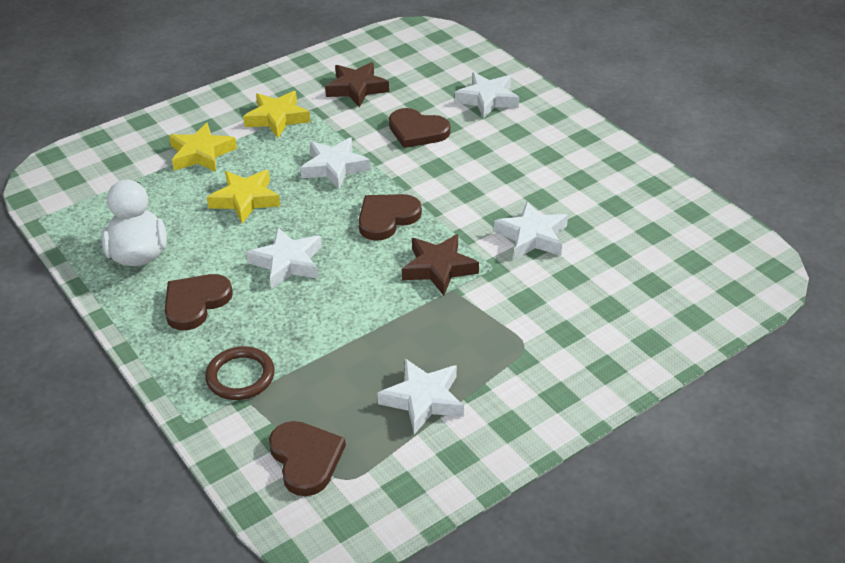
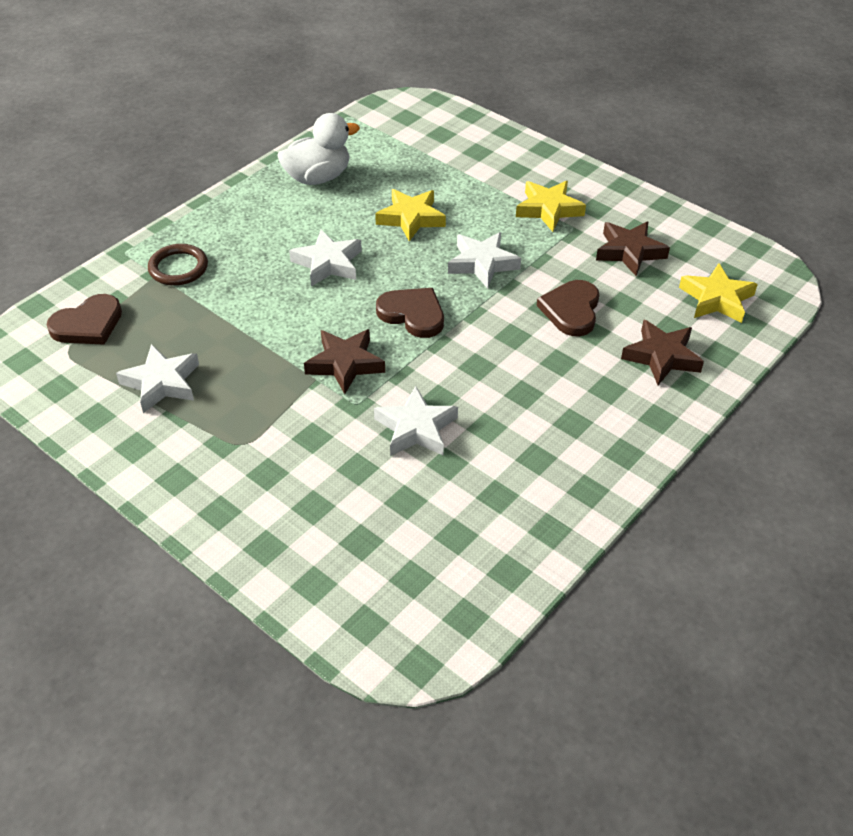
camera: 75 degrees right, 5 degrees up
(195, 303) = (263, 223): brown heart -> none
(201, 154) = (470, 177): yellow star -> yellow star (716, 299)
(487, 99) = (661, 357): white star -> brown star

